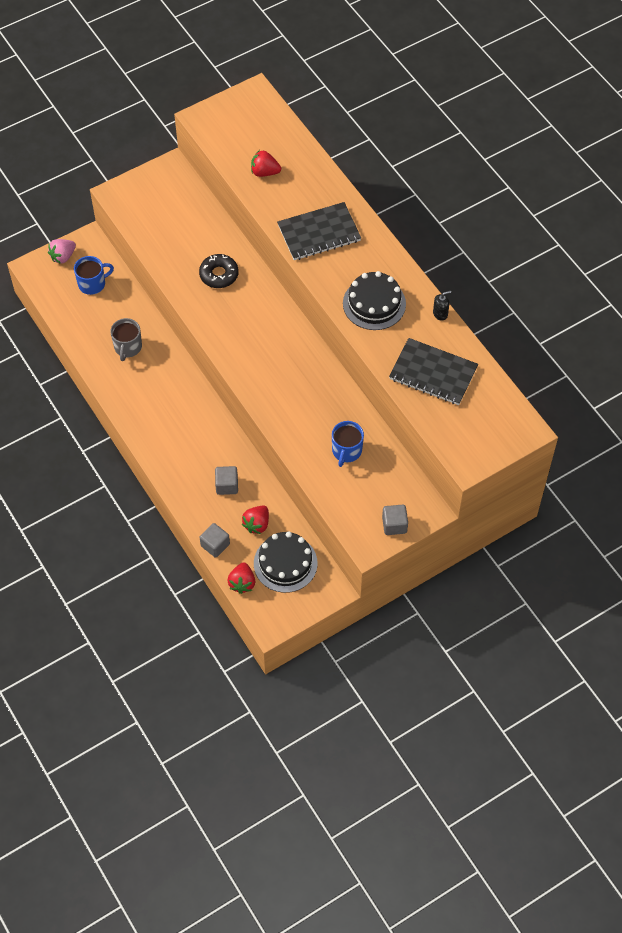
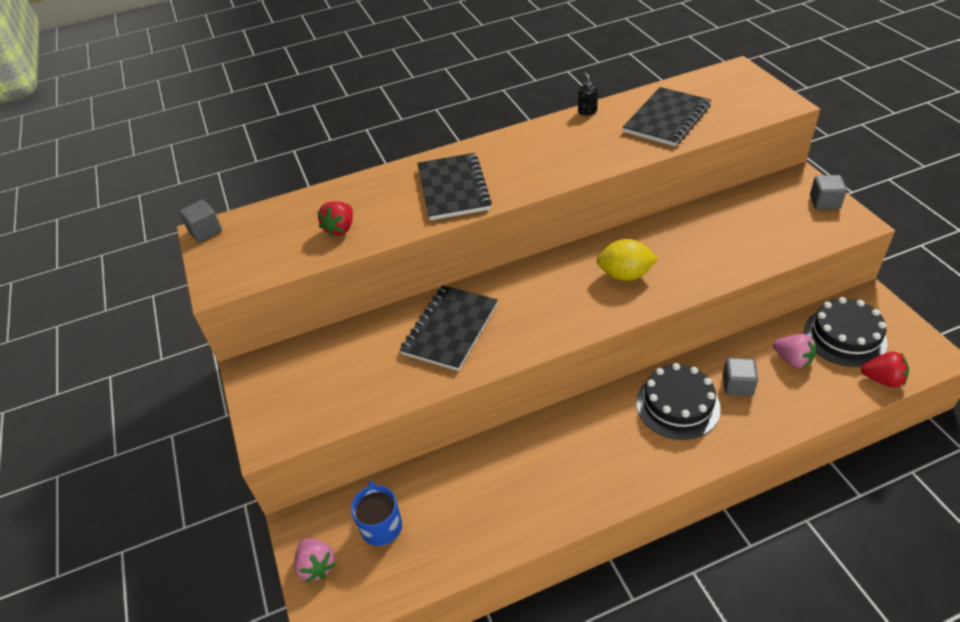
camera: 75 degrees left, 15 degrees down
(127, 347) = (506, 485): grey mug -> none
(215, 545) = (830, 403): grey cube -> grey cube (205, 231)
(219, 274) = (450, 329): black donut -> black notebook
(257, 524) = (792, 360): red strawberry -> pink strawberry
(286, 379) = (625, 275): none -> yellow lemon
(346, 451) = (728, 232): blue mug -> none
(374, 303) = (567, 153): black cake -> black cake (677, 405)

